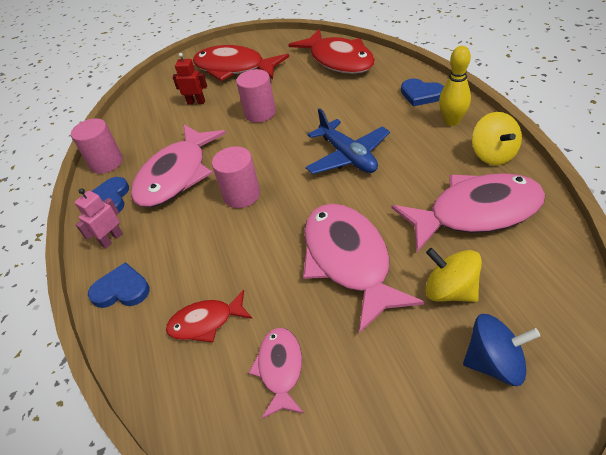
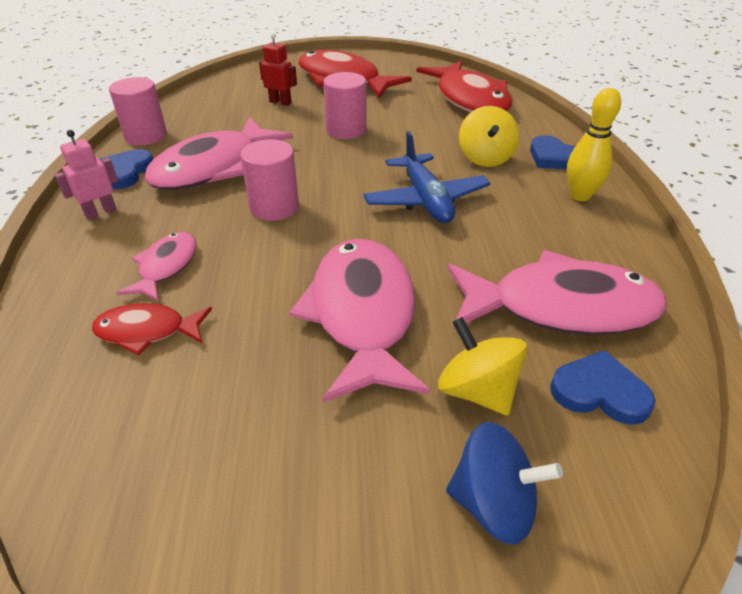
camera: 10 degrees right, 5 degrees down
(121, 290) = (76, 267): blue heart -> blue heart (599, 392)
(280, 369) = (202, 414): pink fish -> pink fish (166, 267)
(493, 155) = (617, 246): yellow spinning top -> yellow spinning top (485, 158)

